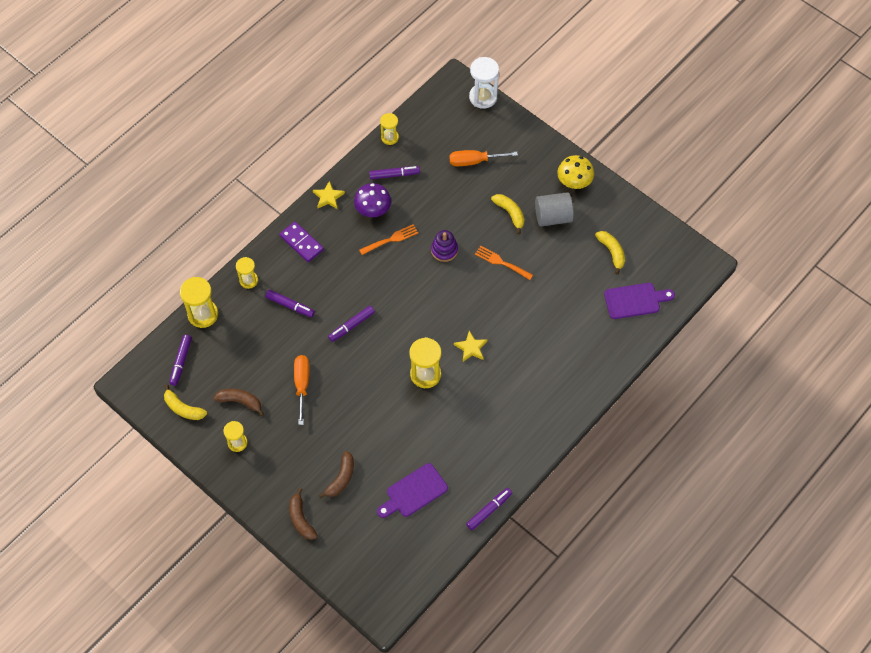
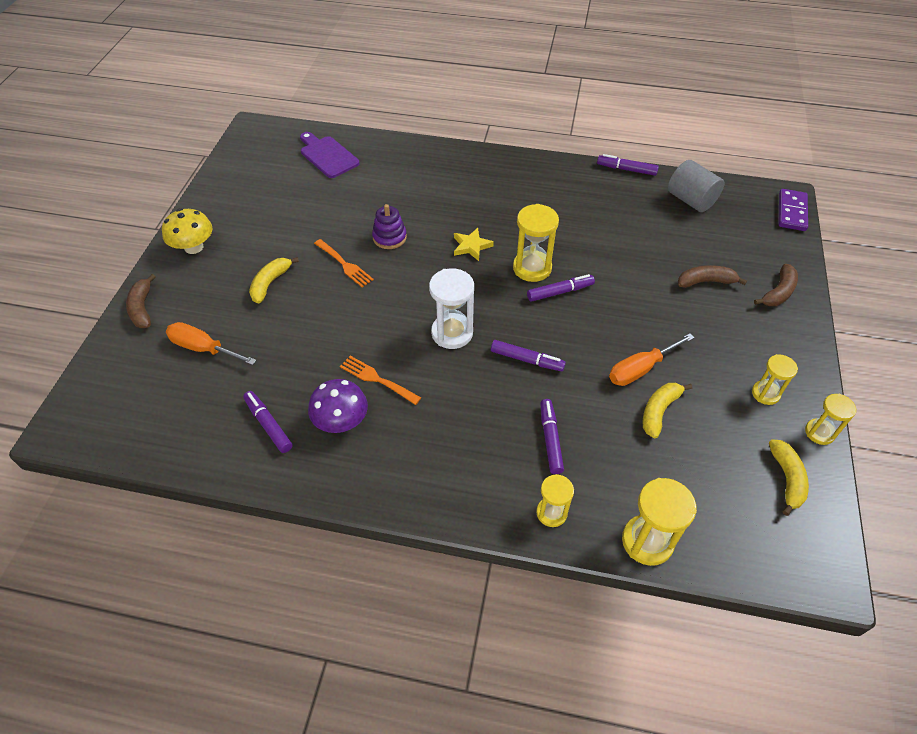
camera: 120 degrees left, 10 degrees down
(181, 362) = (734, 524): purple marker -> purple marker (560, 292)
(240, 401) = (717, 420): brown banana -> brown banana (142, 308)
(301, 243) = (447, 479): purple domino -> purple domino (791, 212)
(328, 197) = (350, 487): yellow star -> none
(390, 137) = (201, 462): yellow hourglass -> yellow hourglass (819, 432)
(413, 492) = (662, 223): purple cutting board -> none
(444, 250) = (360, 320): purple stacking toy -> purple stacking toy (389, 237)
(474, 161) = (203, 348): orange screwdriver -> orange screwdriver turned 150 degrees clockwise
(483, 97) = (82, 385): white hourglass -> white hourglass (452, 333)
(501, 262) = (345, 265): orange fork -> orange fork turned 45 degrees counterclockwise
(553, 217) = (255, 246): grey cylinder -> grey cylinder (691, 200)
(612, 252) = (277, 188): yellow banana -> yellow banana (659, 411)

